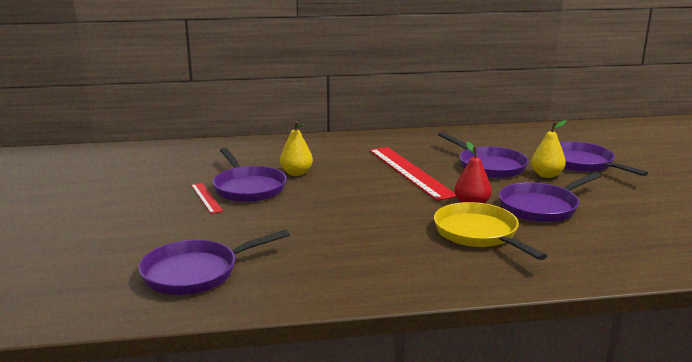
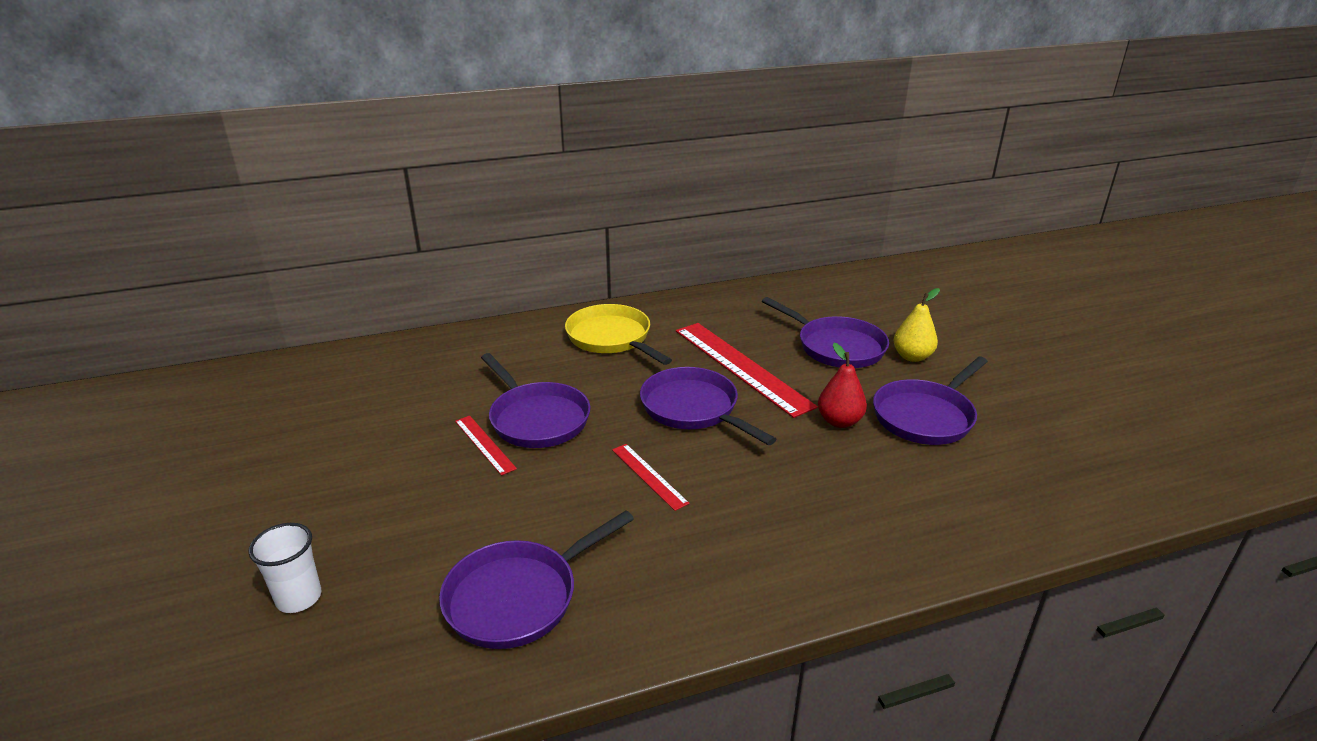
camera: 10 degrees left, 10 degrees up
(51, 260) = (299, 598): none -> white cup
(296, 173) = (593, 383): yellow pear -> none
(315, 222) = (649, 476): none -> red ruler
(479, 234) = (866, 475): yellow pan -> yellow pan (612, 338)
(582, 164) = (947, 332): purple pan -> purple pan (693, 409)

